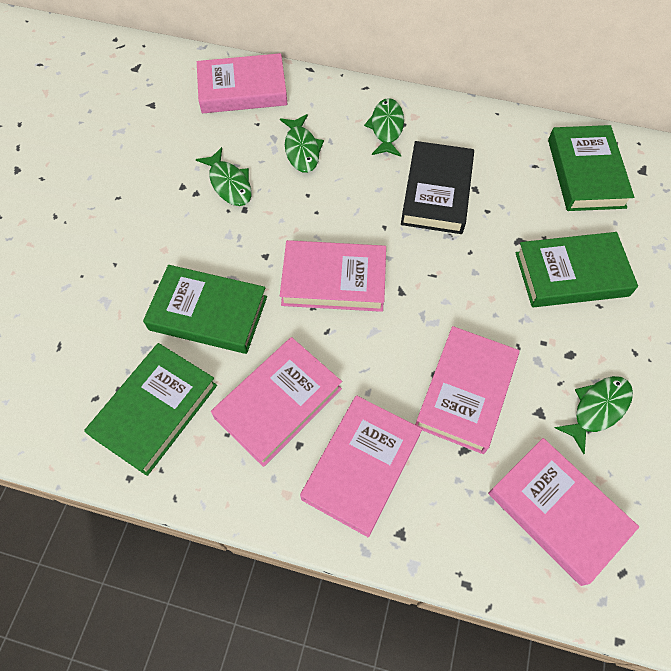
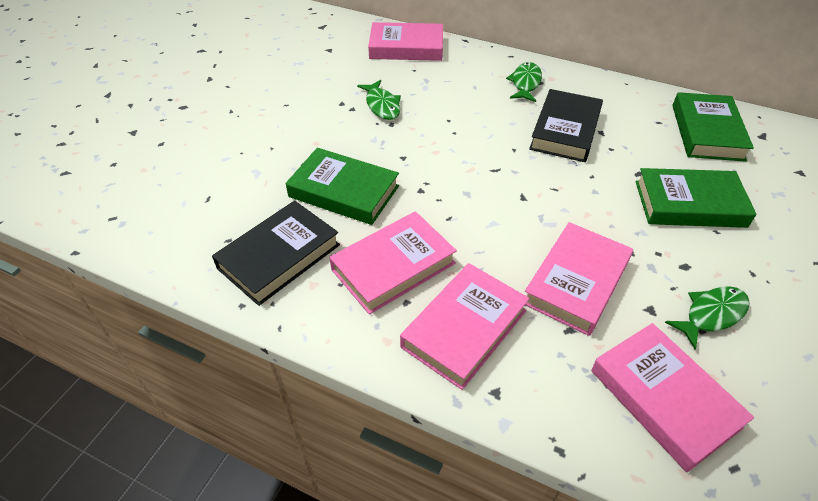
camera: 10 degrees right, 15 degrees down
(155, 410) = (279, 256): green book -> black book
(301, 149) = (449, 90): green fish -> none
(334, 280) = (461, 181): pink book -> none

